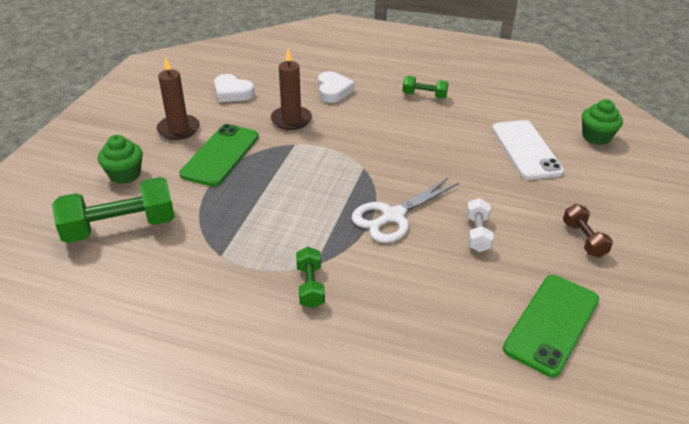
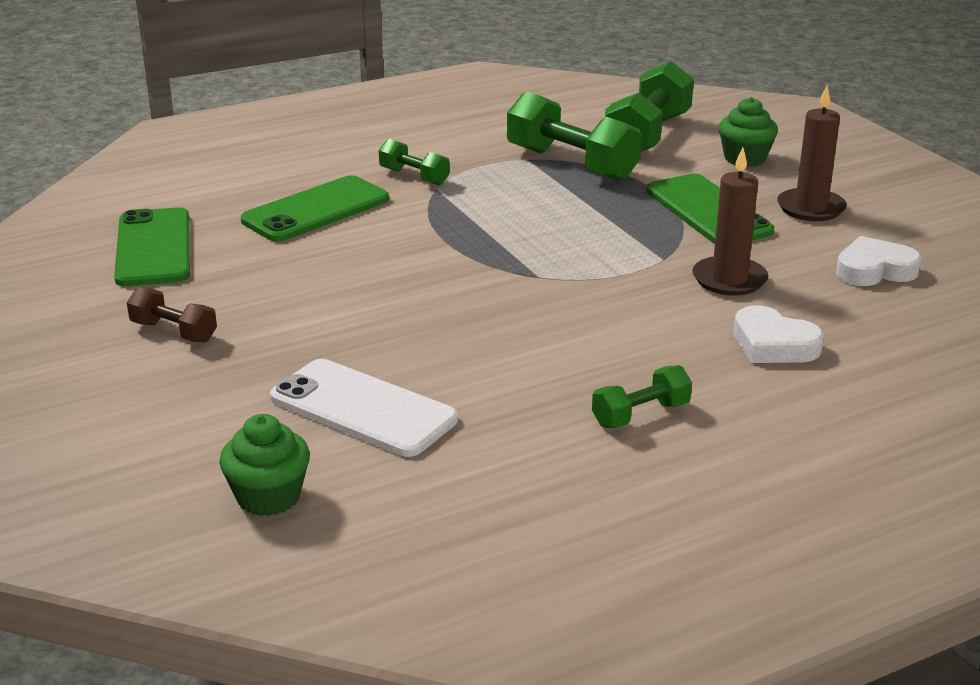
camera: 135 degrees right, 10 degrees down
(208, 232) = (571, 164): none -> green dumbbell
(393, 216) = (424, 251): white scissors -> none
(411, 293) = (316, 210): none -> green phone
(477, 234) = (309, 279): white dumbbell -> none

